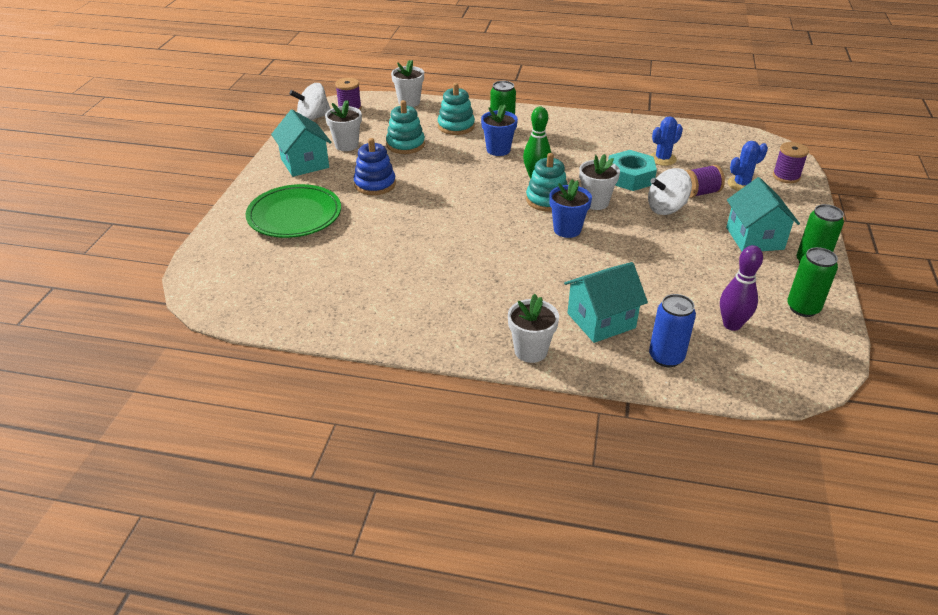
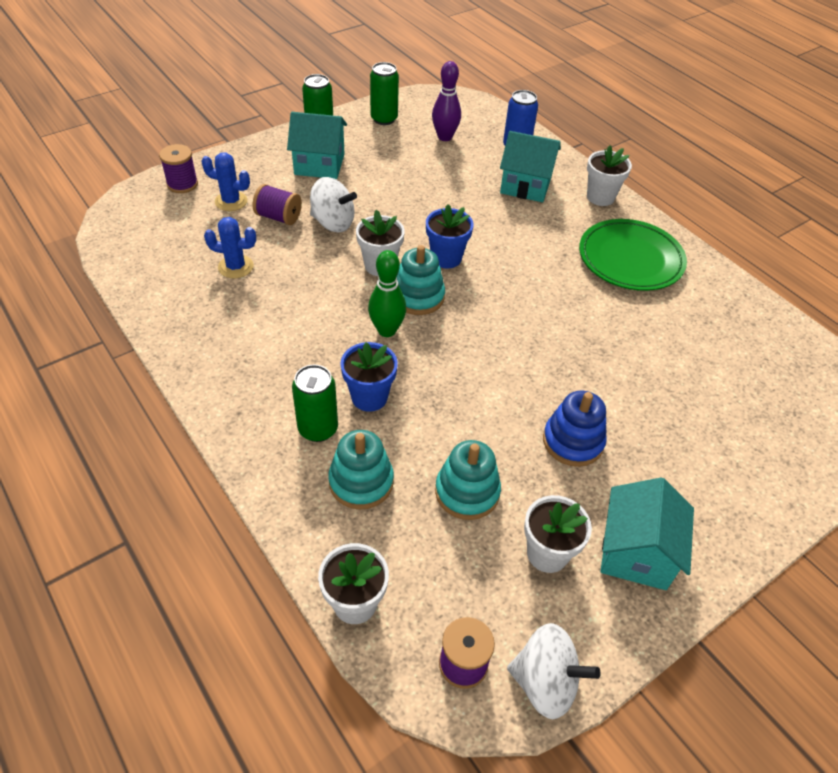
camera: 140 degrees left, 10 degrees up
(294, 215) = (706, 453): green plate -> green plate (630, 259)
(630, 177) = (303, 269): turquoise nut -> none
(754, 238) = (319, 164): turquoise house -> turquoise house turned 60 degrees clockwise

